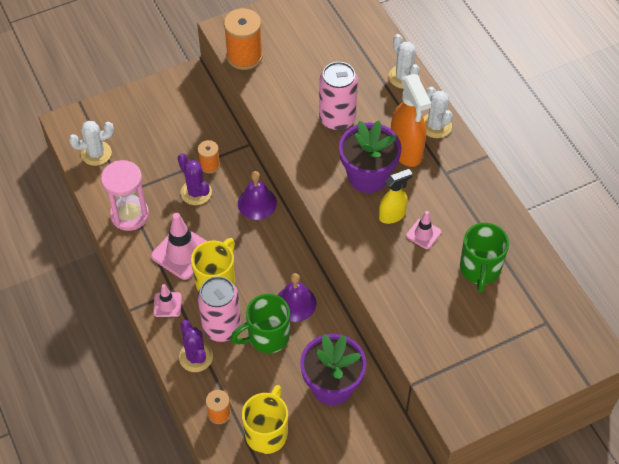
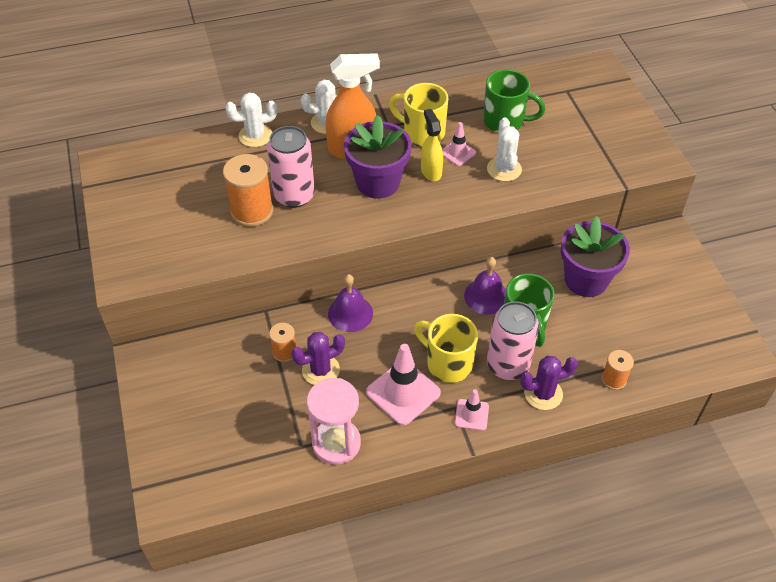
camera: 80 degrees left, 5 degrees down
(96, 153) = (229, 474): white cactus -> white cactus (504, 169)
(244, 56) = (173, 265): orange spool -> orange spool (252, 211)
(267, 432) = (636, 340): yellow mug -> yellow mug (422, 134)

